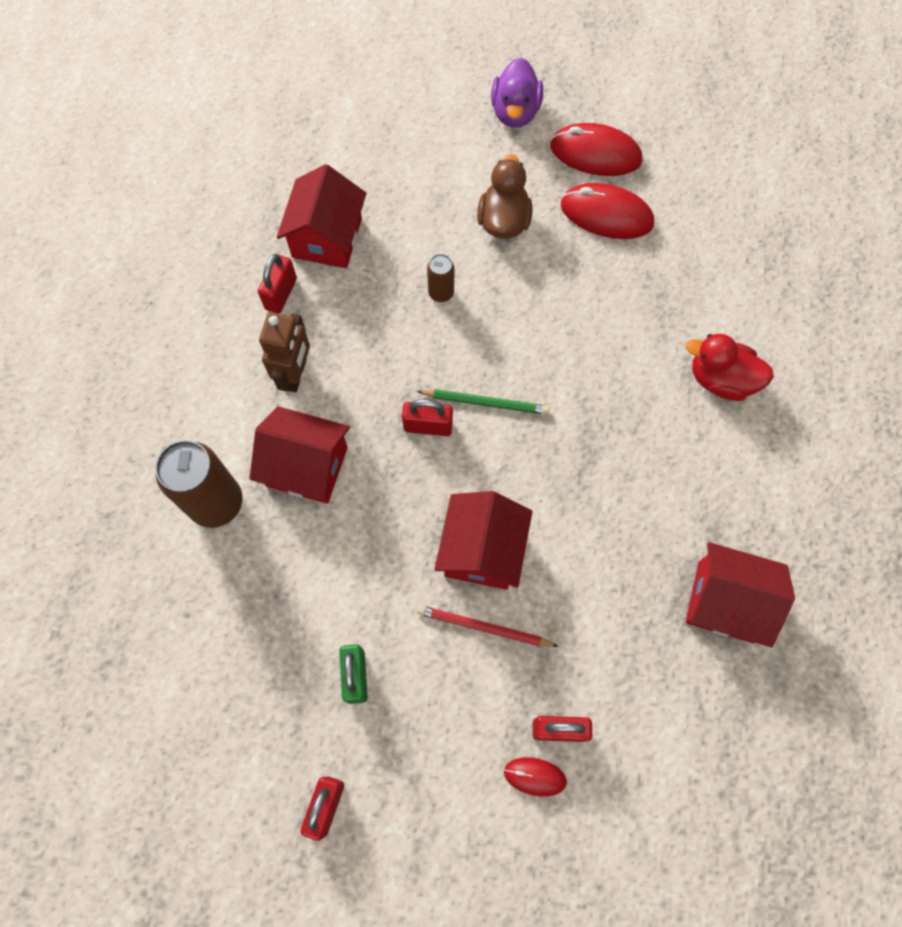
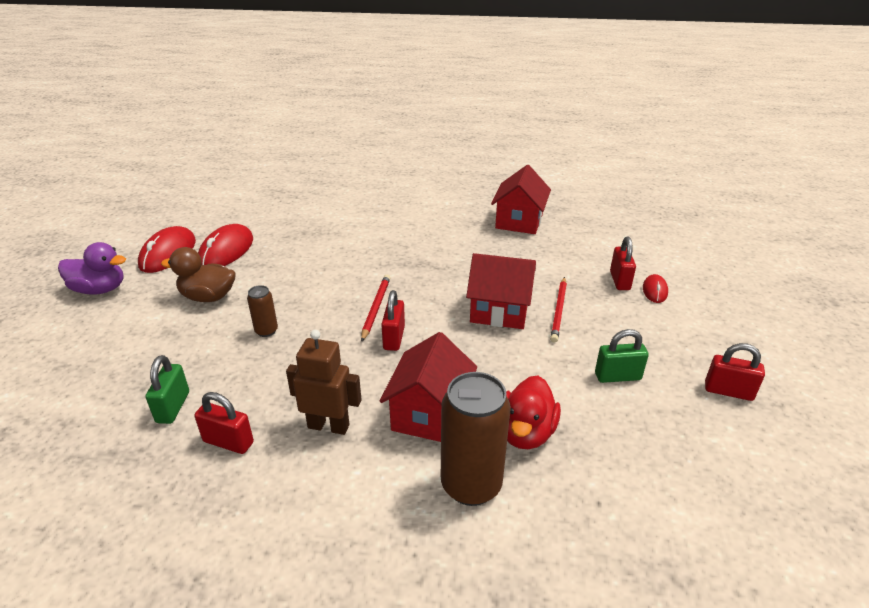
camera: 90 degrees left, 35 degrees down
(327, 238) = (173, 407): red house -> green padlock
(485, 402) = (376, 308): green pencil -> red pencil
(721, 379) = (371, 215): red duck -> red duck (525, 433)

